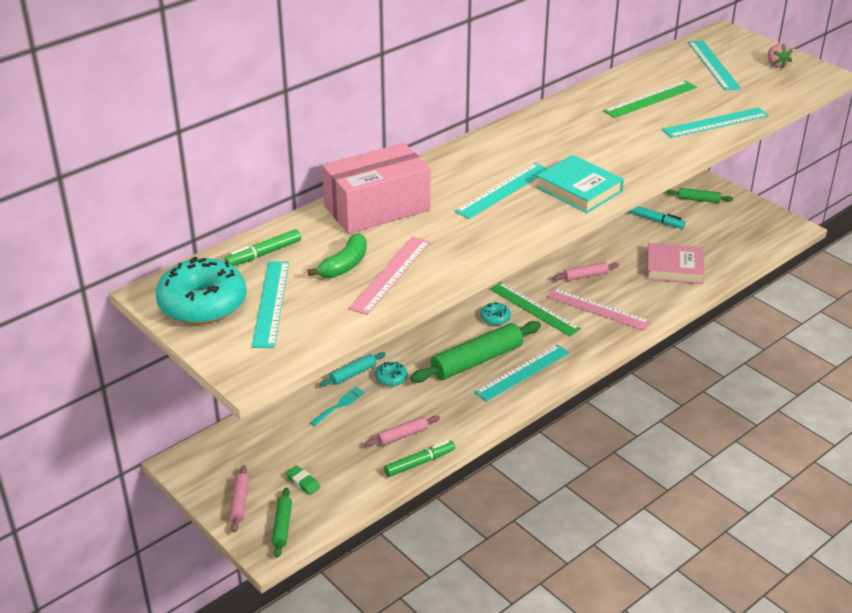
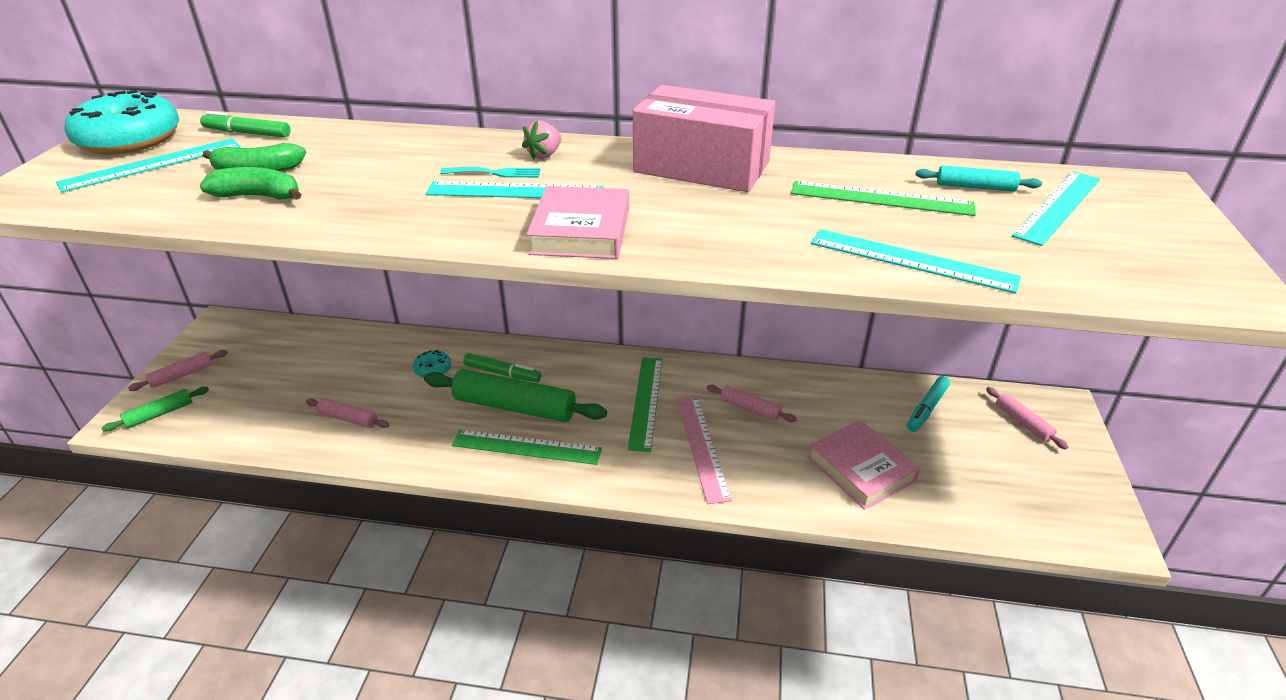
camera: 50 degrees right, 0 degrees up
(303, 482) = (233, 395): green eraser -> none
(339, 405) = (365, 361): turquoise fork -> turquoise fork (496, 173)
(353, 374) = (419, 346): turquoise rolling pin -> turquoise rolling pin (975, 187)
(377, 208) = (393, 148): pink box -> pink box (701, 167)
(390, 274) = (258, 196): pink ruler -> green banana
(419, 463) = (312, 450): green marker -> green marker (502, 373)
(495, 318) = (598, 385): turquoise donut -> none
(522, 372) = (526, 447): turquoise ruler -> green ruler
(579, 189) = (581, 231): turquoise book -> pink book
(655, 220) = (927, 409): turquoise marker -> turquoise marker turned 45 degrees clockwise
(698, 200) = (1023, 422): green rolling pin -> pink rolling pin
(776, 64) = (1171, 248): pink strawberry -> pink strawberry (544, 155)

